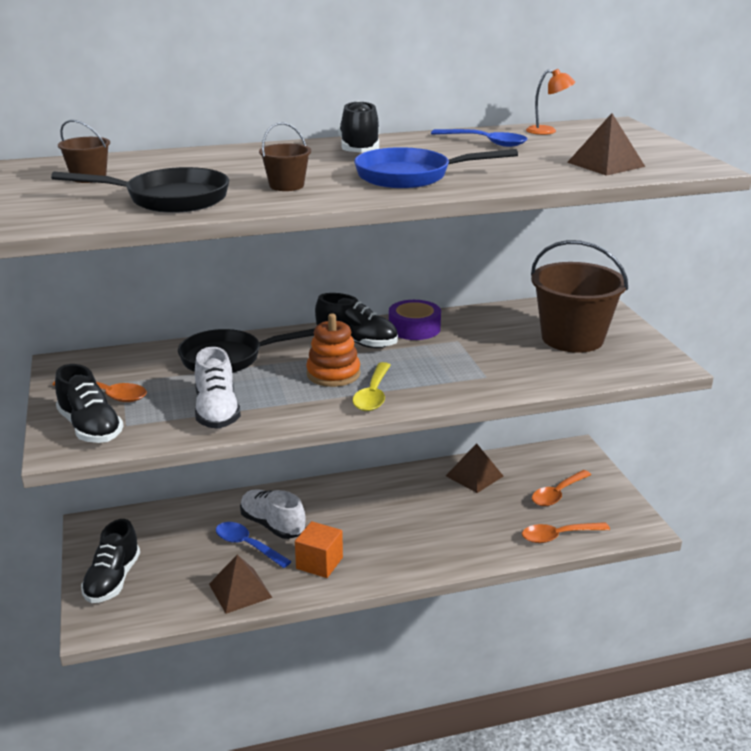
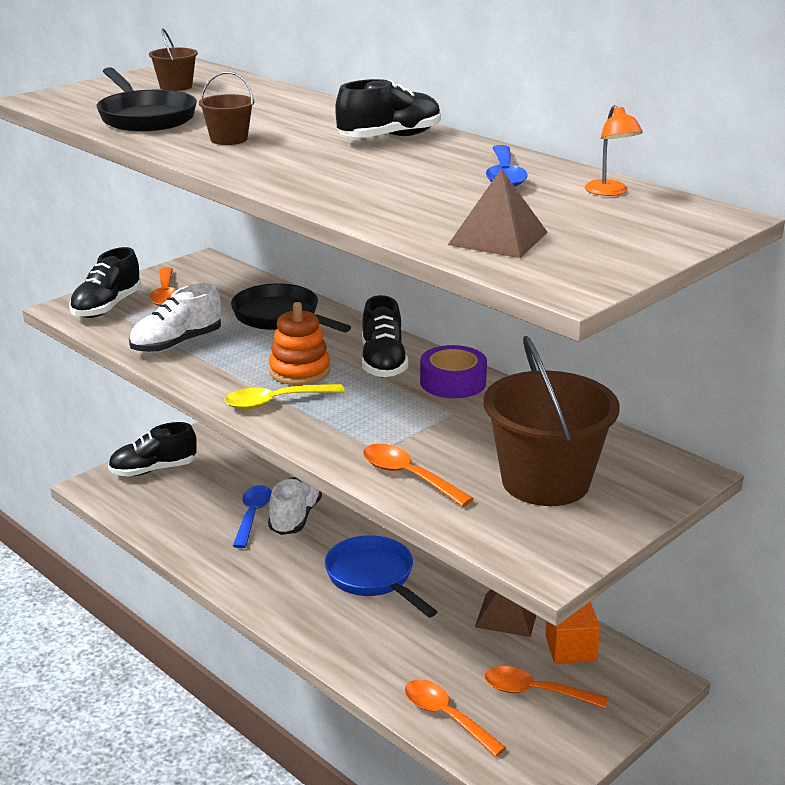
camera: 60 degrees right, 0 degrees up
(240, 590) = (186, 537): brown pyramid -> none
(319, 563) = (259, 565): orange cube -> orange cube (570, 648)
(410, 176) = (319, 171): blue pan -> blue pan (373, 578)
(529, 376) = (408, 476): none -> orange spoon

